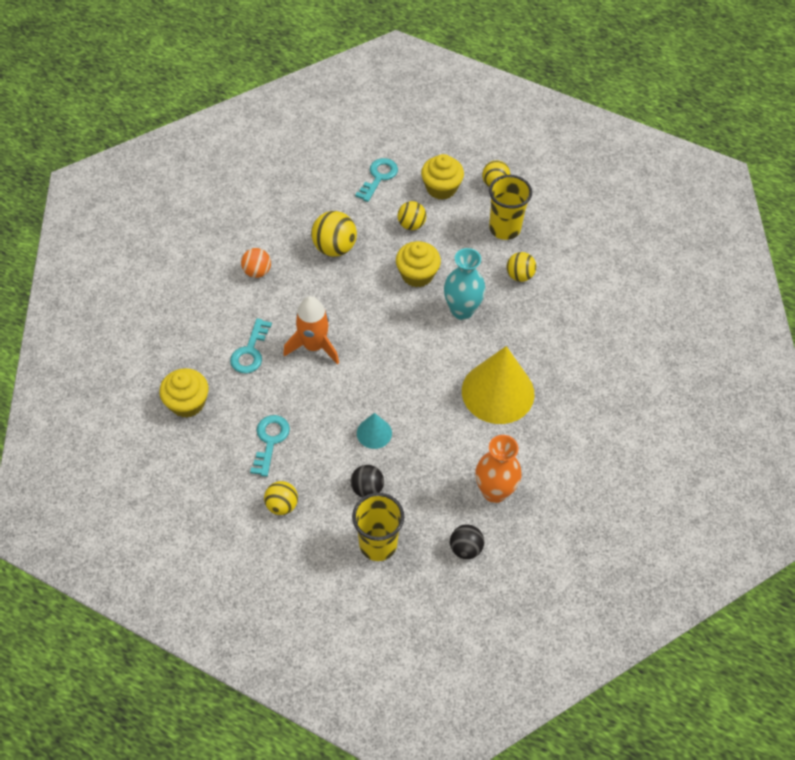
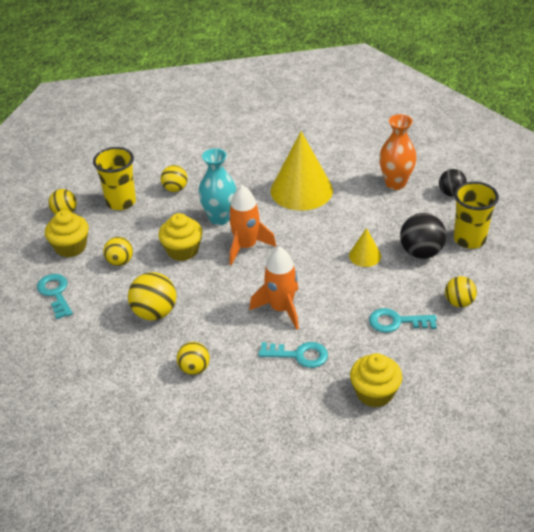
camera: 95 degrees left, 15 degrees down
(257, 272) = (194, 369): orange ball -> yellow ball
(367, 488) = (421, 252): black ball -> black ball, size x1.54
(374, 433) = (365, 255): turquoise cone -> yellow cone
(378, 177) = (55, 293): turquoise key -> turquoise key turned 45 degrees clockwise
(411, 328) = (246, 246): none -> orange rocket

